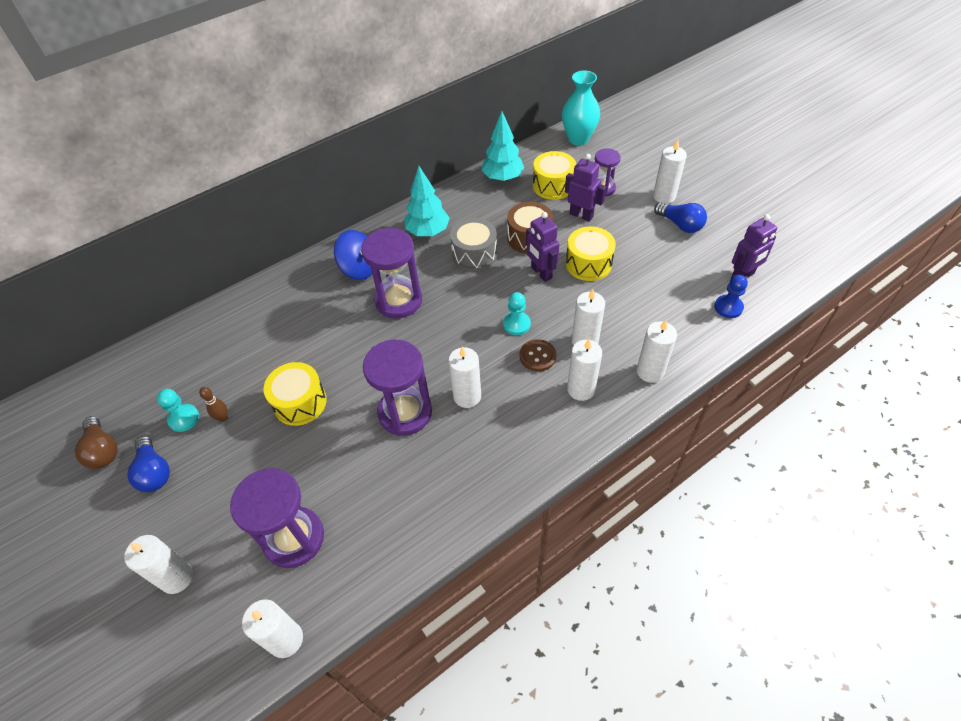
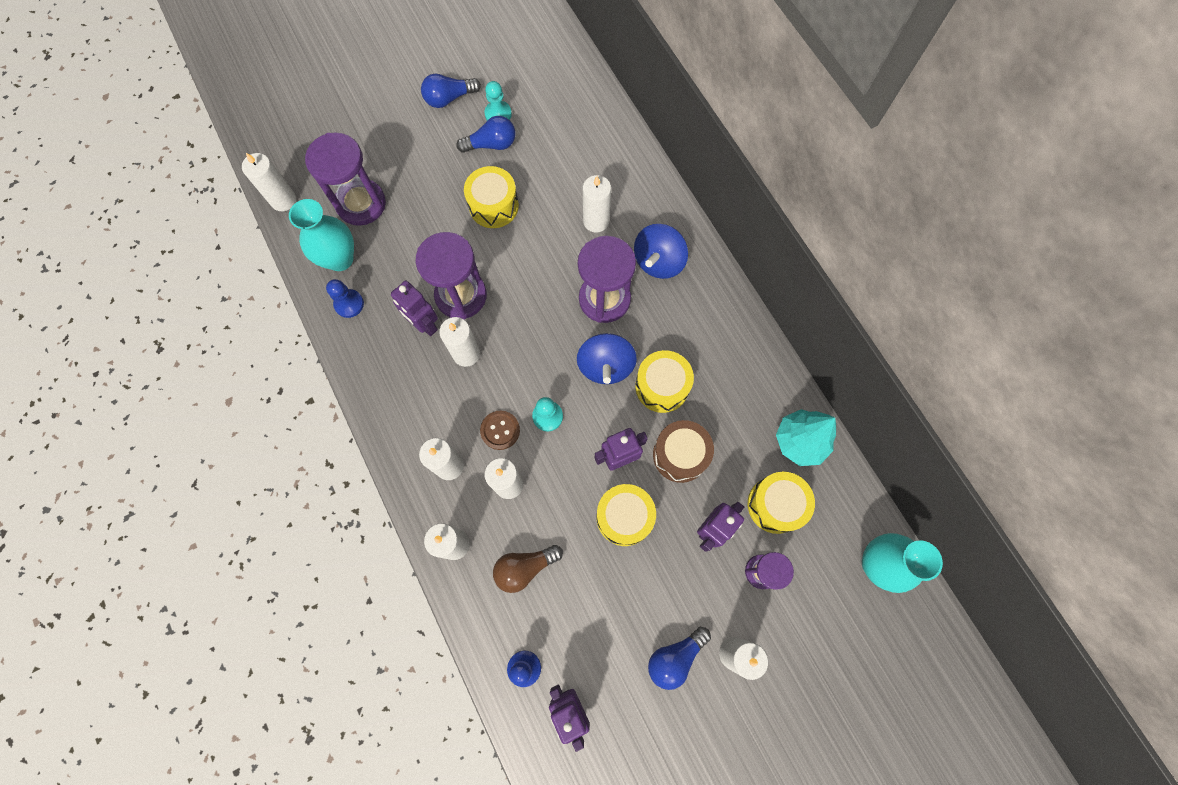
camera: 95 degrees right, 20 degrees up
(103, 450) = (480, 58): brown light bulb -> brown light bulb (525, 568)
(177, 577) = (352, 125): white candle -> white candle (596, 221)
(223, 418) = (491, 144): brown bowling pin -> blue light bulb
(368, 545) = (340, 259): none -> turquoise vase
(425, 520) = (349, 304): none -> blue pawn
(428, 232) = (709, 339): turquoise tree -> none
(441, 439) = (424, 324): none -> purple robot
(462, 291) = (605, 366): none -> blue spinning top
(474, 254) = (662, 386): grey drum -> yellow drum

